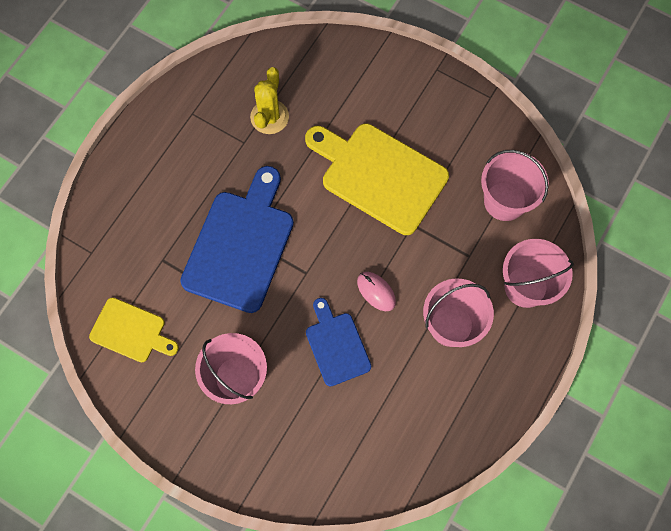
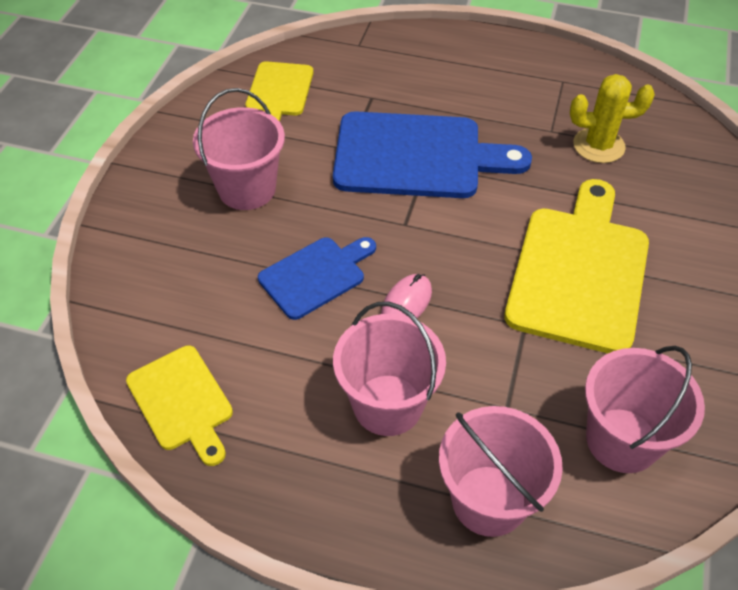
camera: 75 degrees right, 20 degrees down
(419, 453) = (182, 402): none -> yellow cutting board

